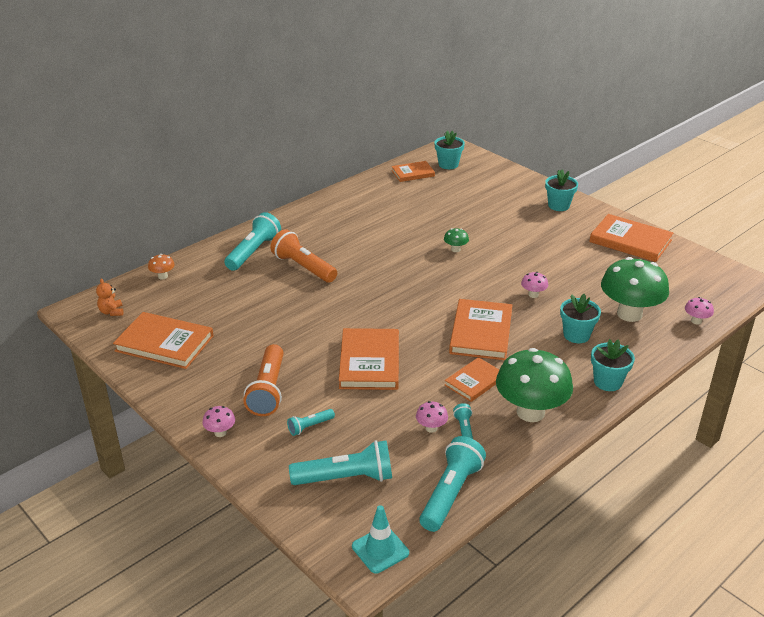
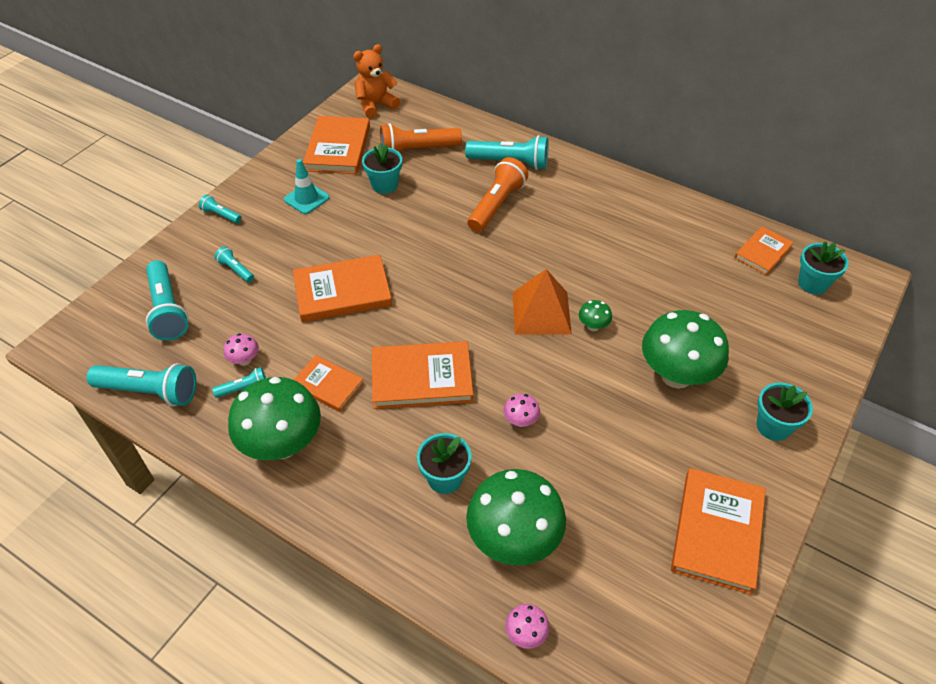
camera: 75 degrees right, 15 degrees up
(112, 312) = (375, 105): orange teddy bear -> orange teddy bear, size x1.75
(163, 276) = (442, 117): orange mushroom -> none
(220, 432) = (221, 215): pink mushroom -> turquoise flashlight
(268, 390) = (283, 230): orange flashlight -> orange flashlight (417, 150)
(380, 550) = (78, 352): turquoise traffic cone -> turquoise traffic cone (306, 199)
(413, 173) = (762, 252): orange book -> orange book turned 75 degrees clockwise
(434, 268) = (541, 312): none -> orange pyramid
(510, 228) = (676, 375): none -> green mushroom
(607, 382) = (354, 521): turquoise flower pot -> turquoise flower pot (384, 185)

